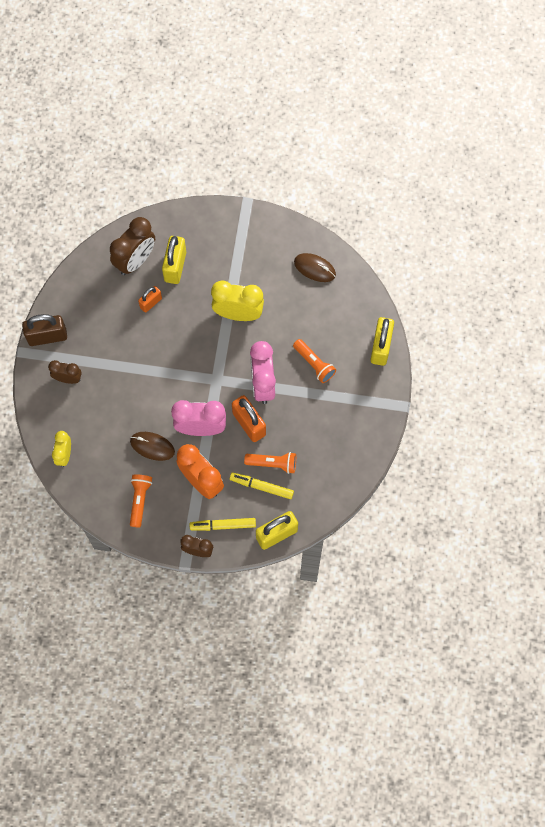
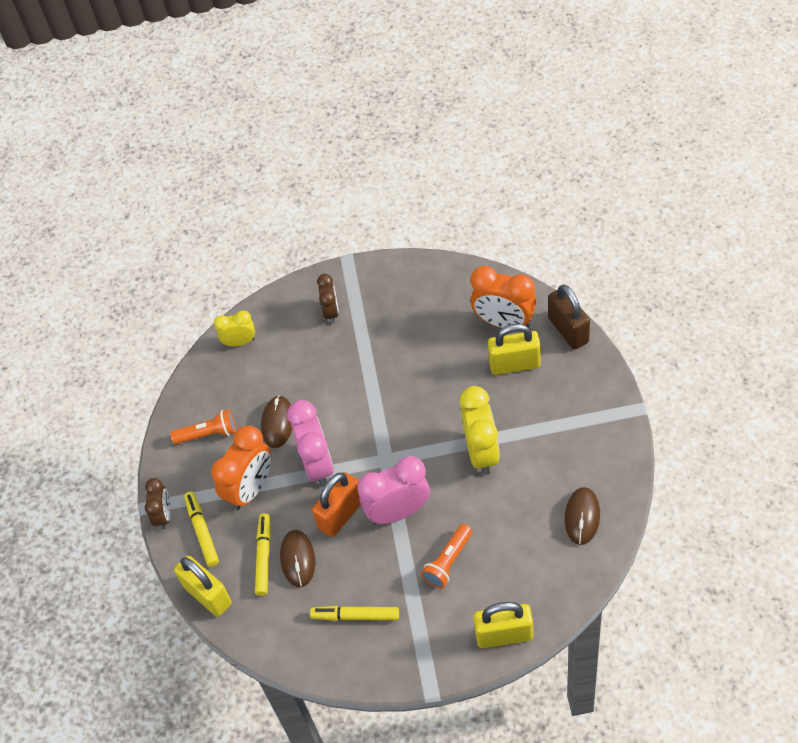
camera: 80 degrees right, 15 degrees down
(47, 336) = (374, 274): brown padlock -> brown padlock (568, 330)
(135, 260) = (504, 322): brown clock -> orange clock
(151, 303) = (457, 357): orange padlock -> none
(273, 463) = (298, 559): orange flashlight -> brown mouse
(331, 437) = (355, 616): none -> yellow marker

